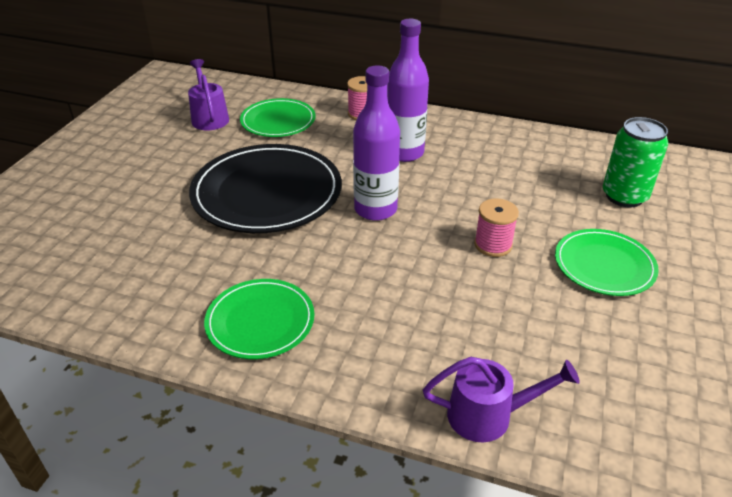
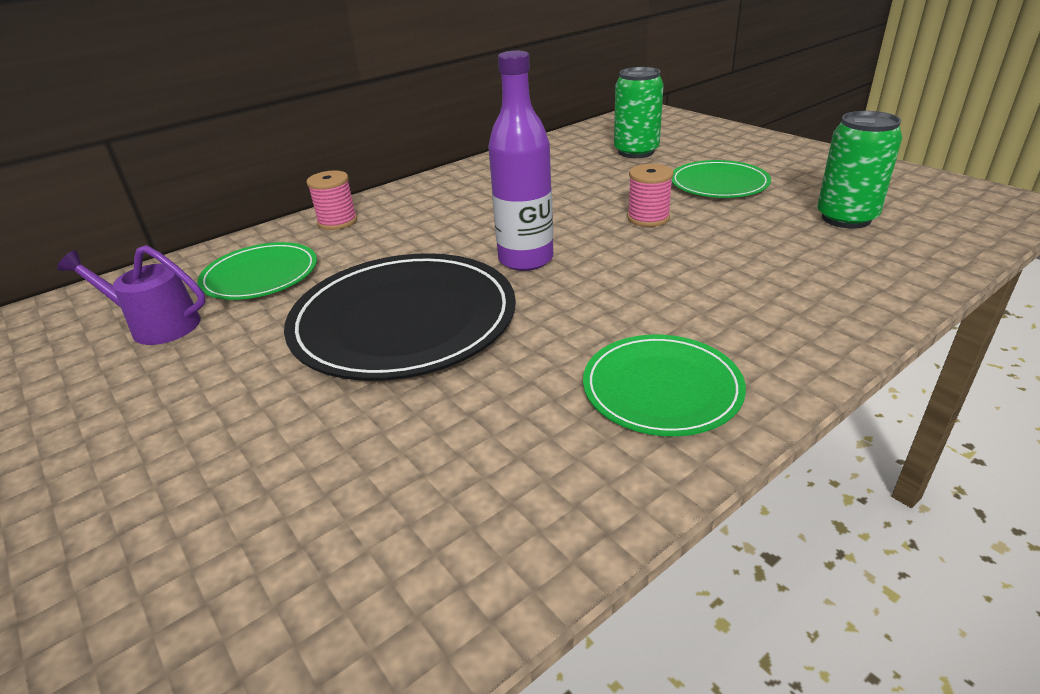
camera: 55 degrees left, 5 degrees down
(404, 153) = (446, 219): purple bottle -> none
(489, 415) = (890, 285): purple watering can -> none
(606, 365) = (846, 218): none -> green can

